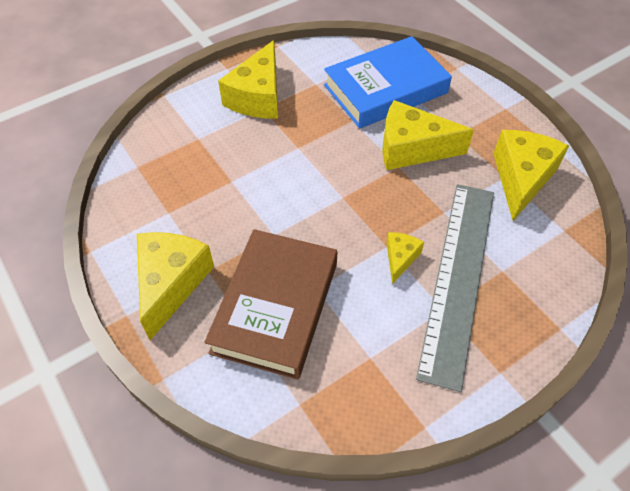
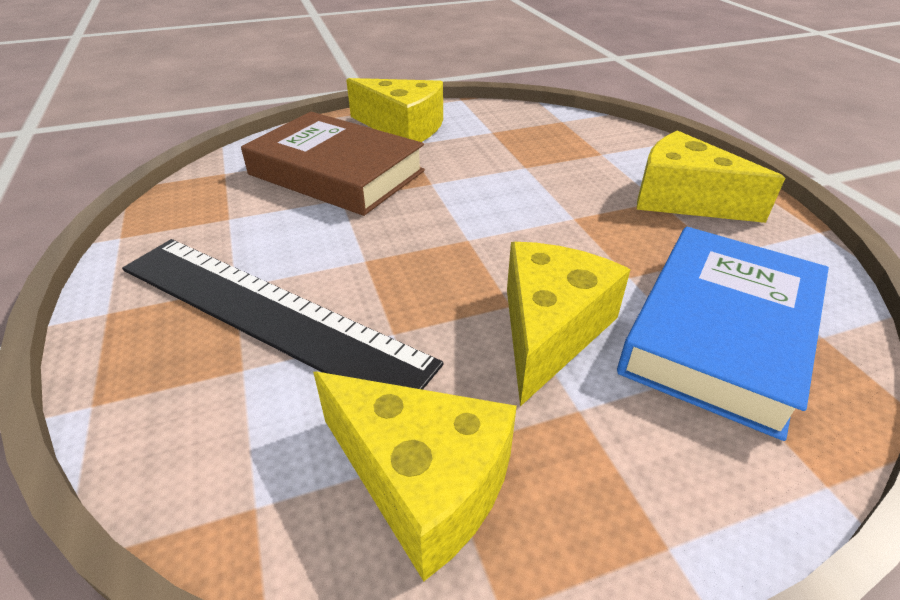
camera: 105 degrees right, 15 degrees down
(385, 89) = (720, 333): blue book -> blue book turned 45 degrees clockwise
(400, 258) = (337, 267): yellow cheese -> none
(457, 277) = (269, 313): grey ruler -> black ruler

